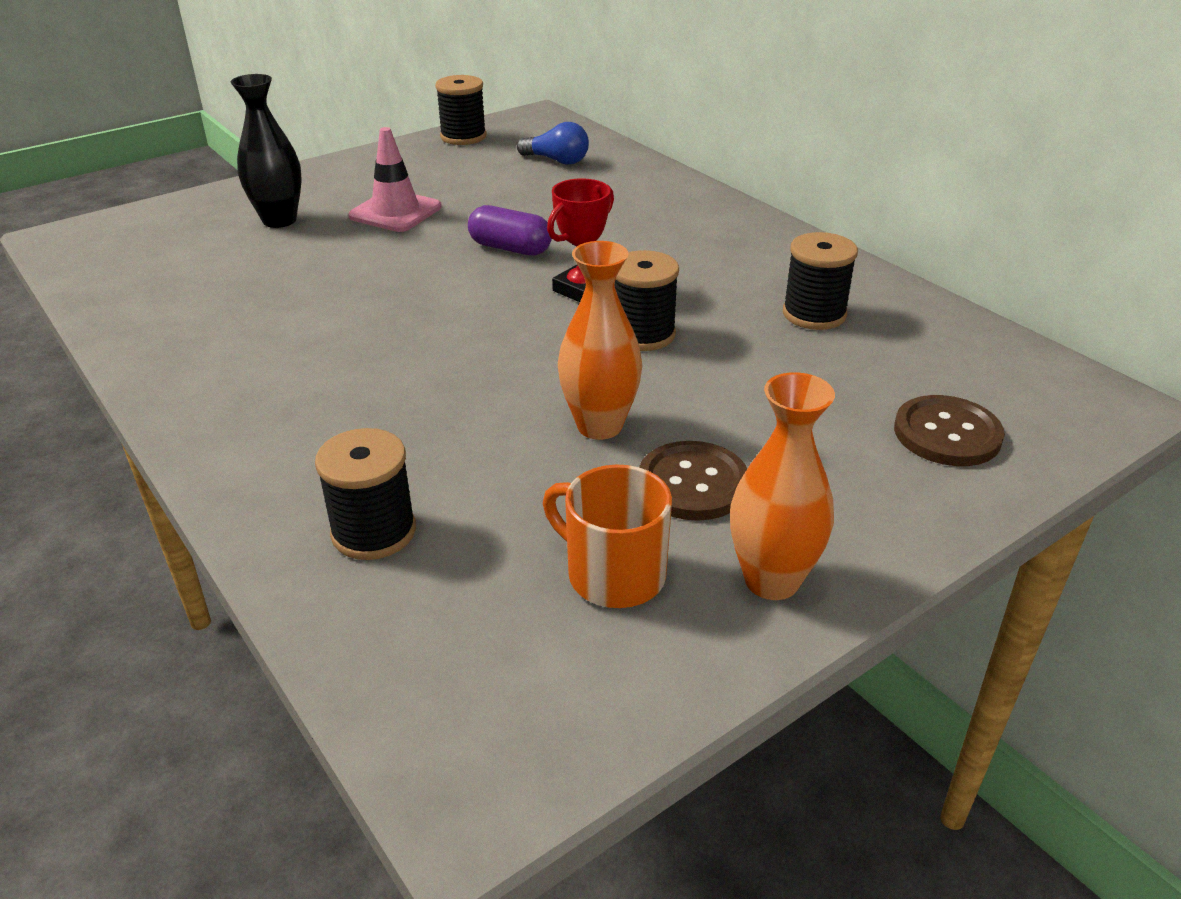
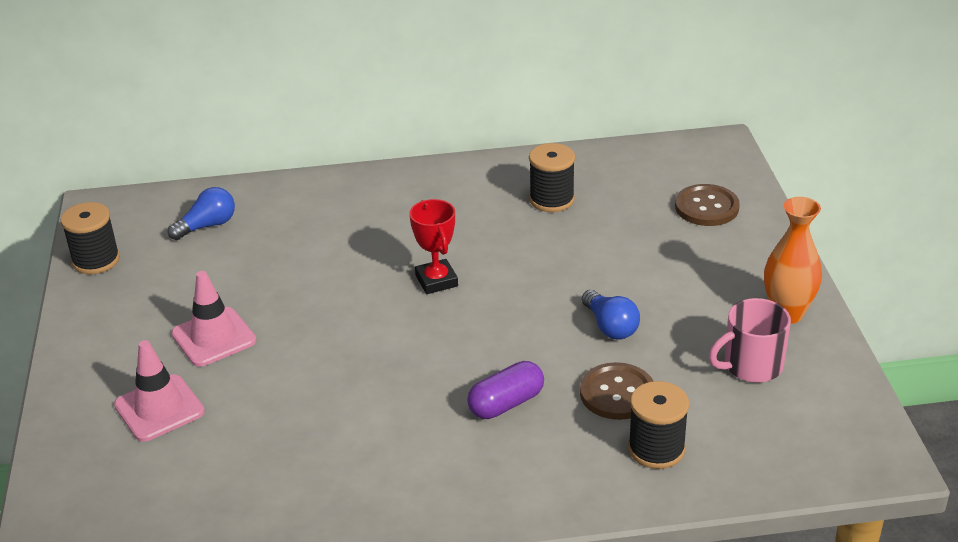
camera: 60 degrees left, 0 degrees up
(279, 220) = (159, 408): black vase -> pink traffic cone
(510, 248) = (341, 295): purple capsule -> purple capsule (506, 404)
(599, 426) = (610, 326): orange vase -> blue light bulb
(613, 574) = (751, 366): orange mug -> pink mug
(642, 334) = (519, 274): black spool -> none
(693, 483) = (691, 311): brown button -> brown button (617, 393)

